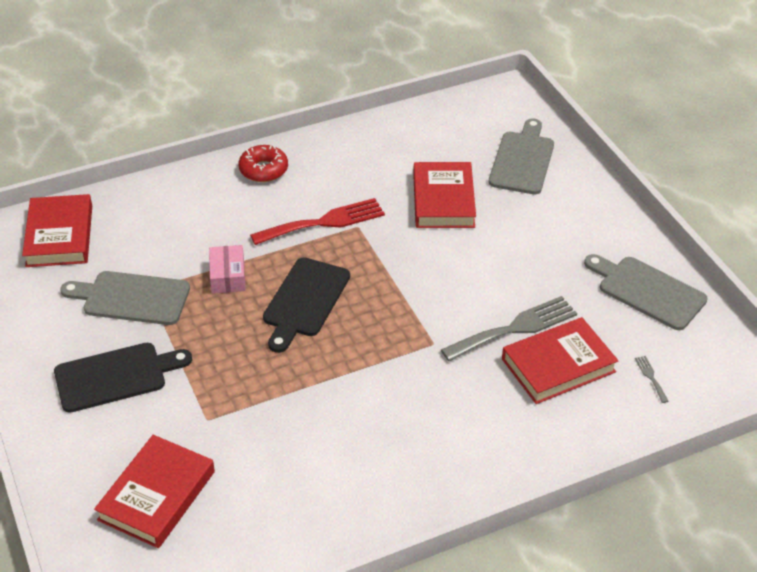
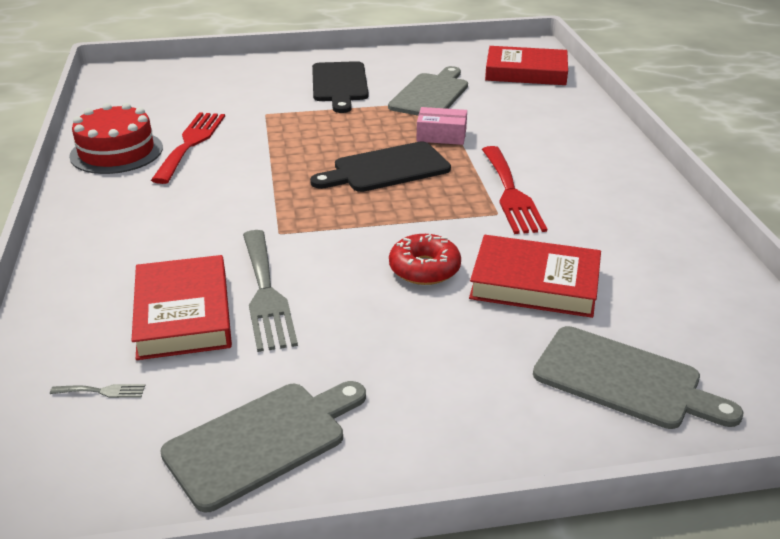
camera: 105 degrees right, 10 degrees down
(157, 495) = (204, 91): red book -> none
(263, 170) = (615, 168): red donut -> red donut (424, 269)
(294, 459) = (191, 143): none -> red fork
(305, 301) = (386, 169): black cutting board -> black cutting board turned 60 degrees counterclockwise
(331, 516) = (116, 152): none -> red cake

